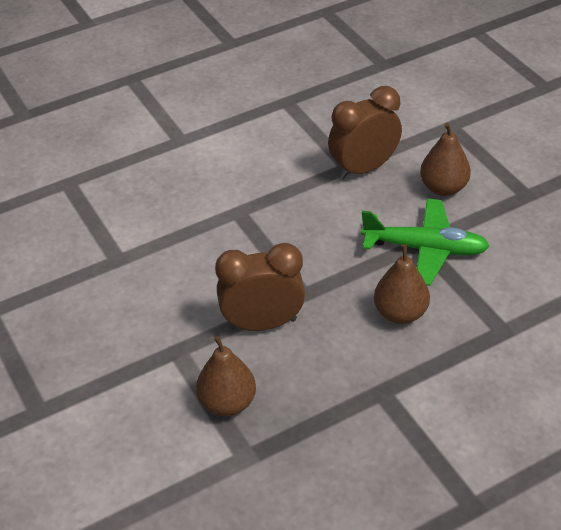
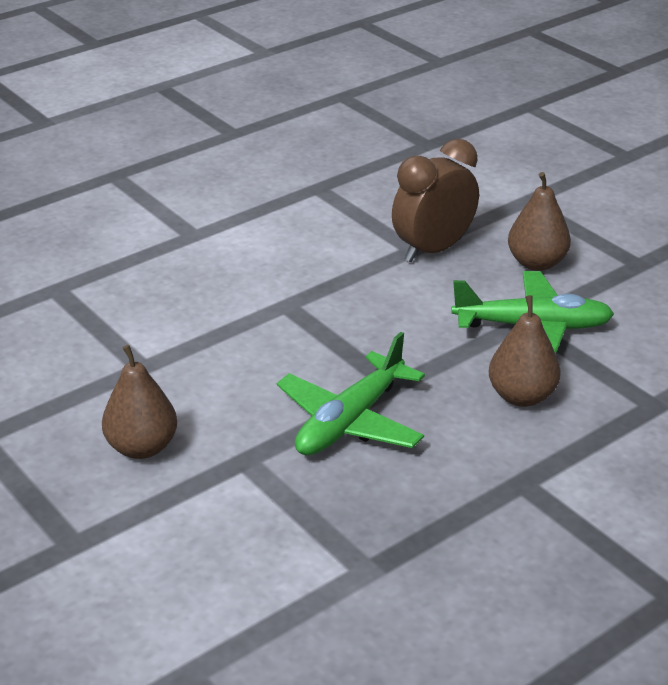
camera: 10 degrees left, 10 degrees down
(227, 403) = (327, 512): brown pear -> brown pear (142, 447)
(262, 324) = (350, 421): brown clock -> green plane

